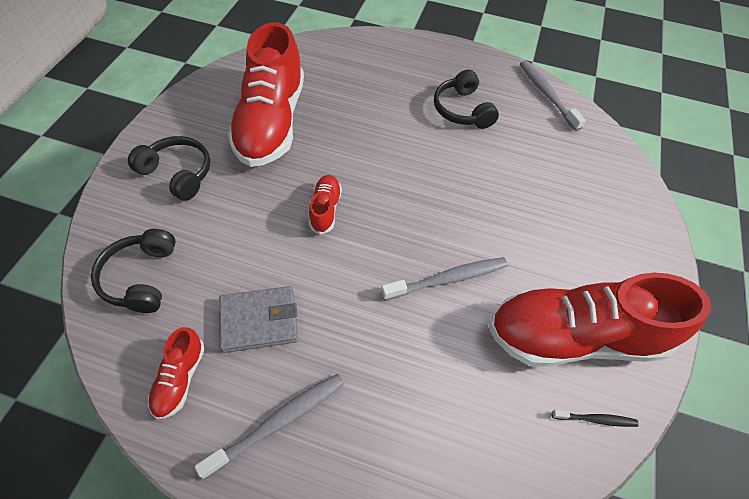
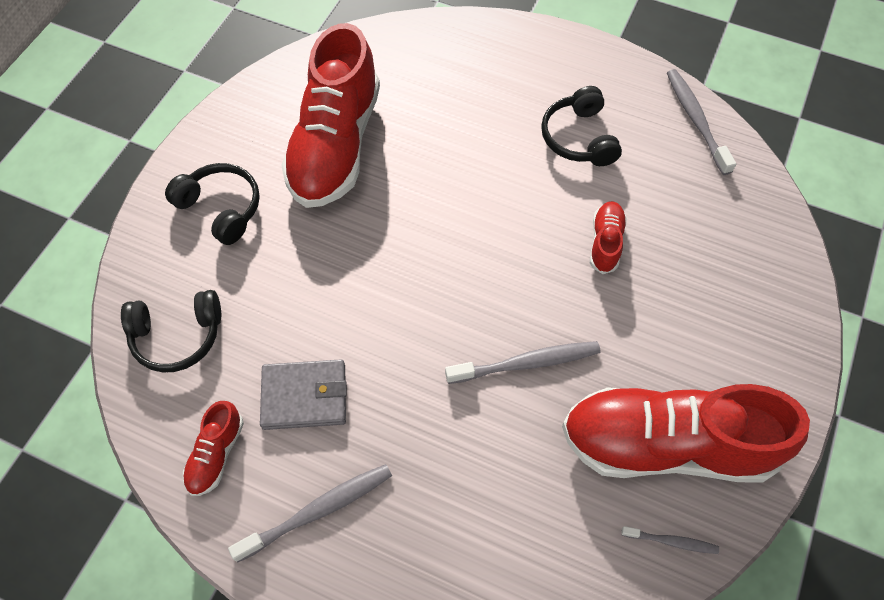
camera: 10 degrees right, 5 degrees up
(141, 277) = (177, 336): black headphones -> black headphones turned 105 degrees counterclockwise
(325, 209) = (391, 265): red shoe -> red shoe (605, 243)
(595, 419) = (671, 541): black toothbrush -> grey toothbrush

